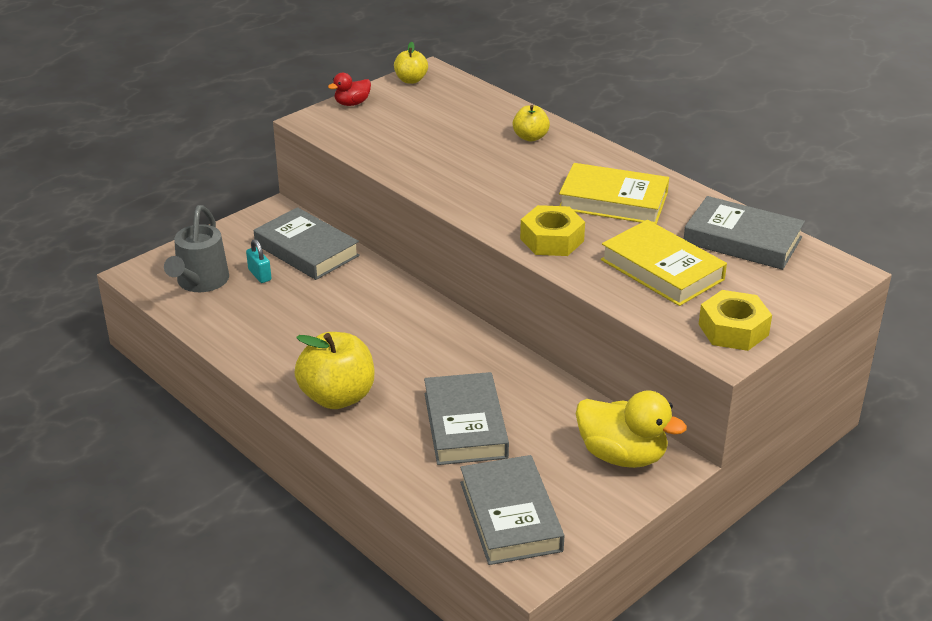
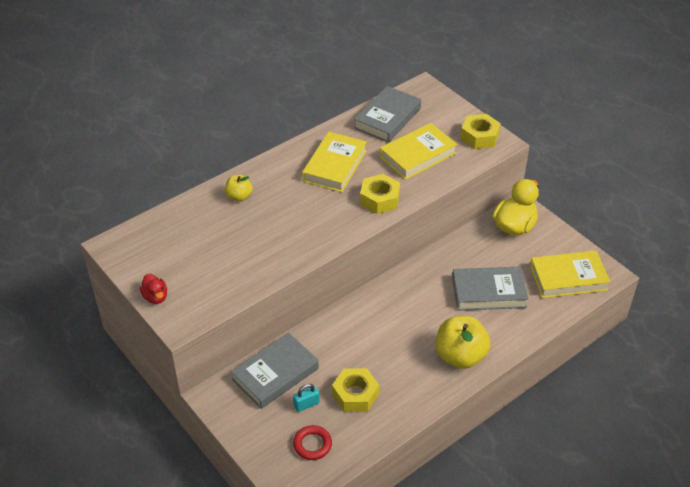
camera: 85 degrees left, 10 degrees up
(200, 283) = (312, 444): grey watering can -> red ring
(273, 310) = (355, 394): none -> yellow nut
(411, 80) = (124, 258): yellow apple -> none
(510, 516) = (568, 278): grey book -> yellow book

